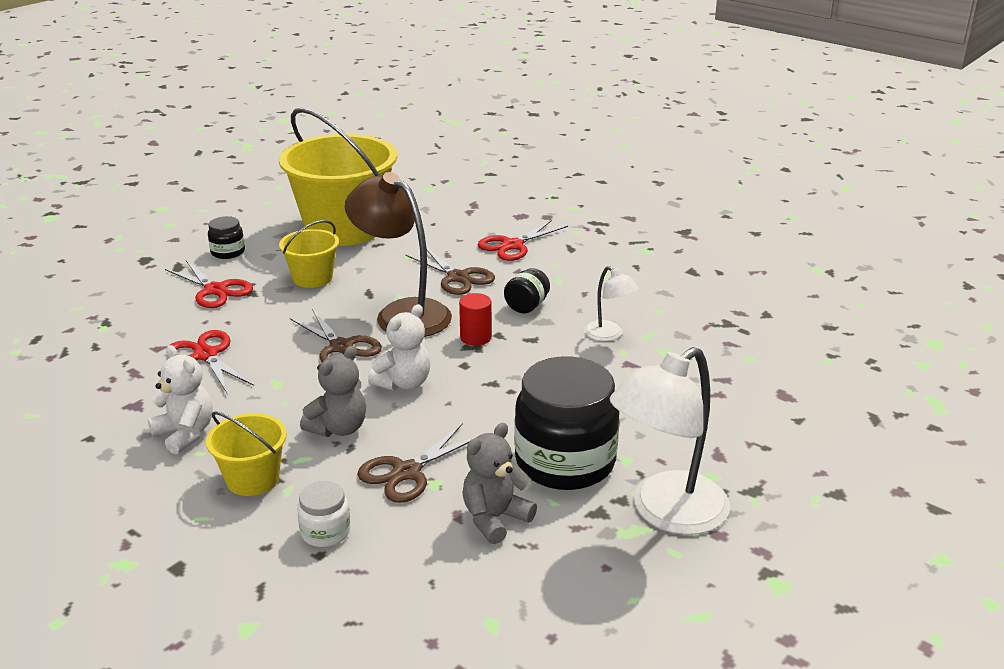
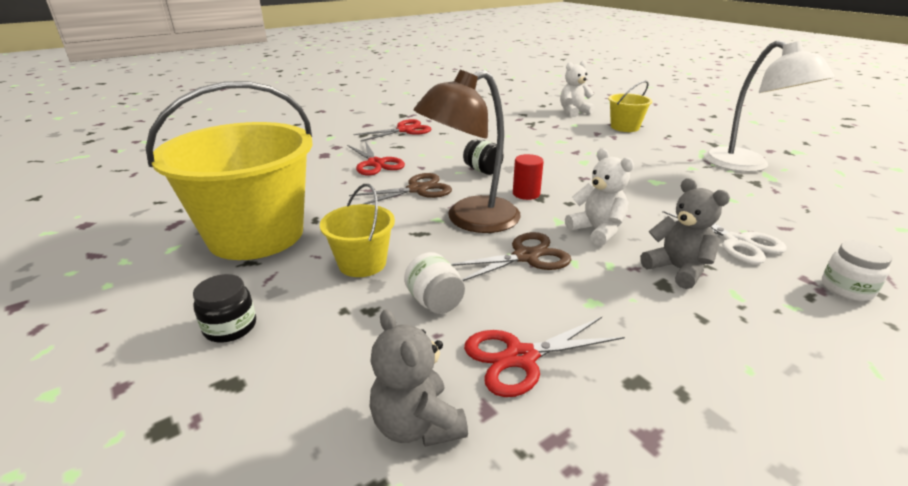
camera: 75 degrees left, 0 degrees up
(185, 433) = (712, 381): white teddy bear -> white teddy bear (573, 112)
(215, 290) = (340, 343): red scissors -> red scissors (404, 130)
(253, 479) = (785, 328): yellow bucket -> yellow bucket (624, 127)
(266, 315) = (435, 302): none -> white jar
(407, 472) = (737, 242): brown scissors -> white scissors
(495, 518) = (781, 214): grey teddy bear -> grey teddy bear (417, 424)
(565, 462) = (701, 184): black jar -> none
(609, 335) = (536, 152): white lamp -> none

